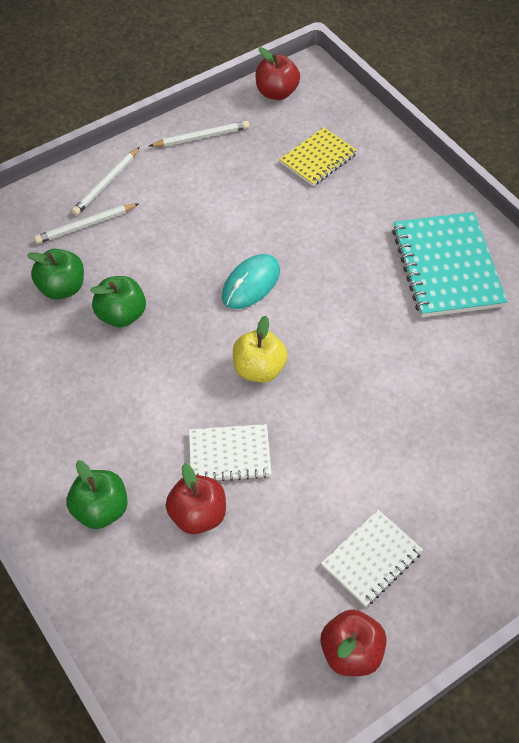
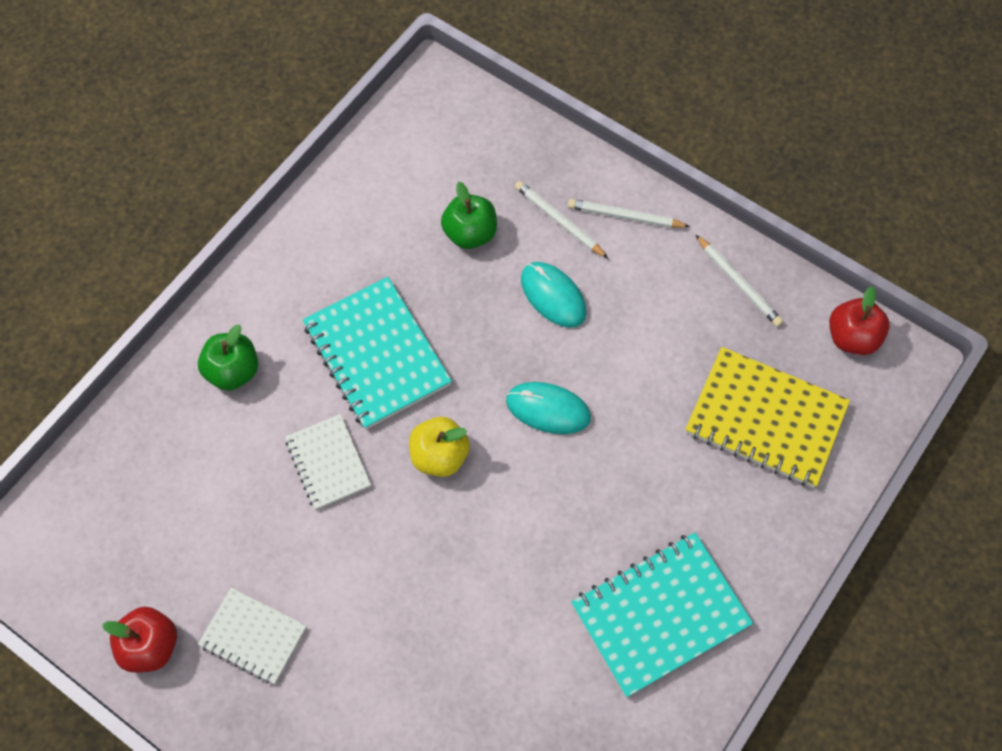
camera: 70 degrees right, 10 degrees up
(121, 315) = (458, 300): green apple -> none
(142, 388) = (377, 354): none -> turquoise notebook
(152, 250) = (553, 296): none -> turquoise mouse
(198, 515) = (253, 458): red apple -> none
(318, 158) = (765, 419): yellow notebook -> yellow notebook, size x1.68

